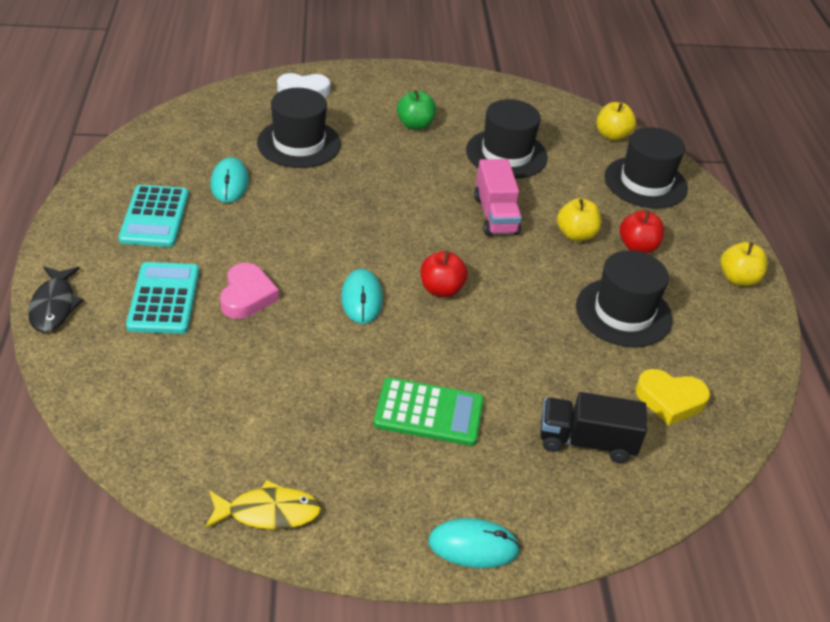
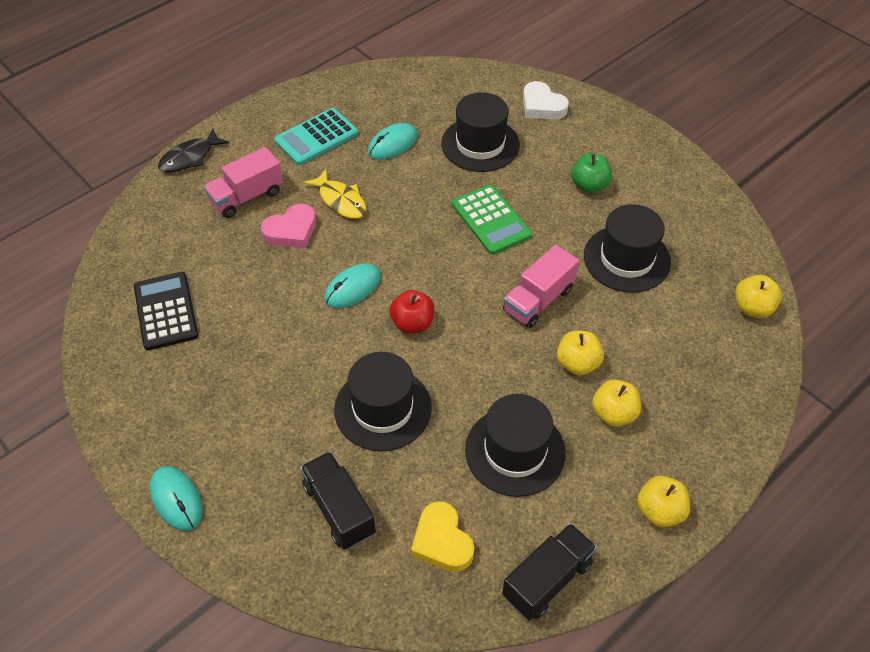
camera: 55 degrees right, 10 degrees up
(164, 299) = (246, 197): turquoise calculator -> pink truck
(236, 432) = (166, 311): none -> black calculator
(268, 512) = (115, 372): yellow fish -> yellow fish (340, 200)
(429, 413) = (277, 397): green calculator -> green calculator (491, 220)
(637, 247) = (613, 413): red apple -> yellow apple
(645, 182) = (713, 369): black hat -> black hat (383, 408)
(749, 366) = (547, 580): none -> black truck

